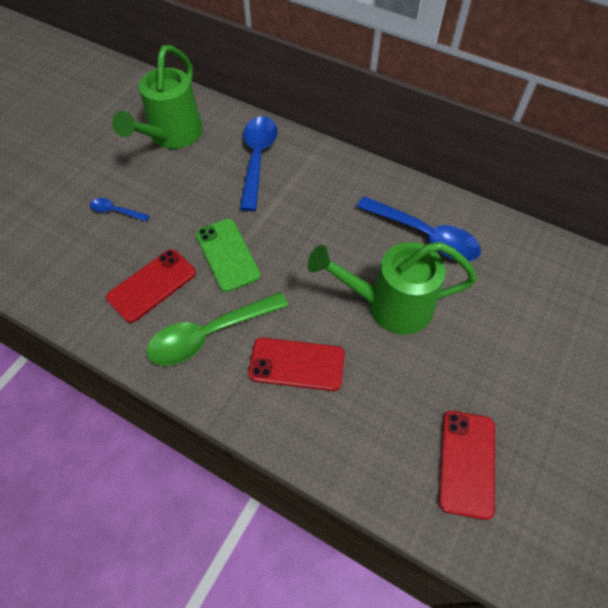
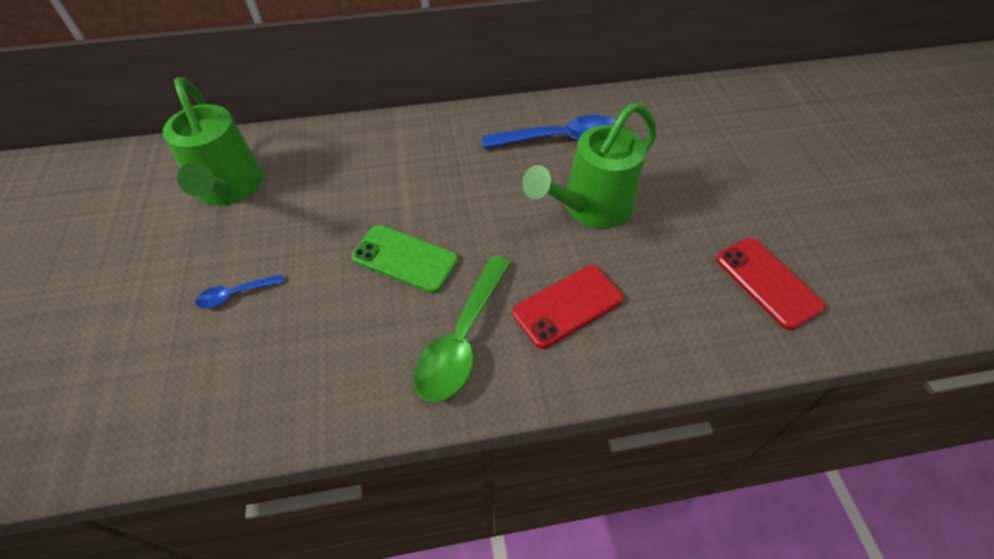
camera: 40 degrees left, 5 degrees down
(152, 285) = (354, 336): red phone -> none
(257, 159) = (346, 161): blue spoon -> none

